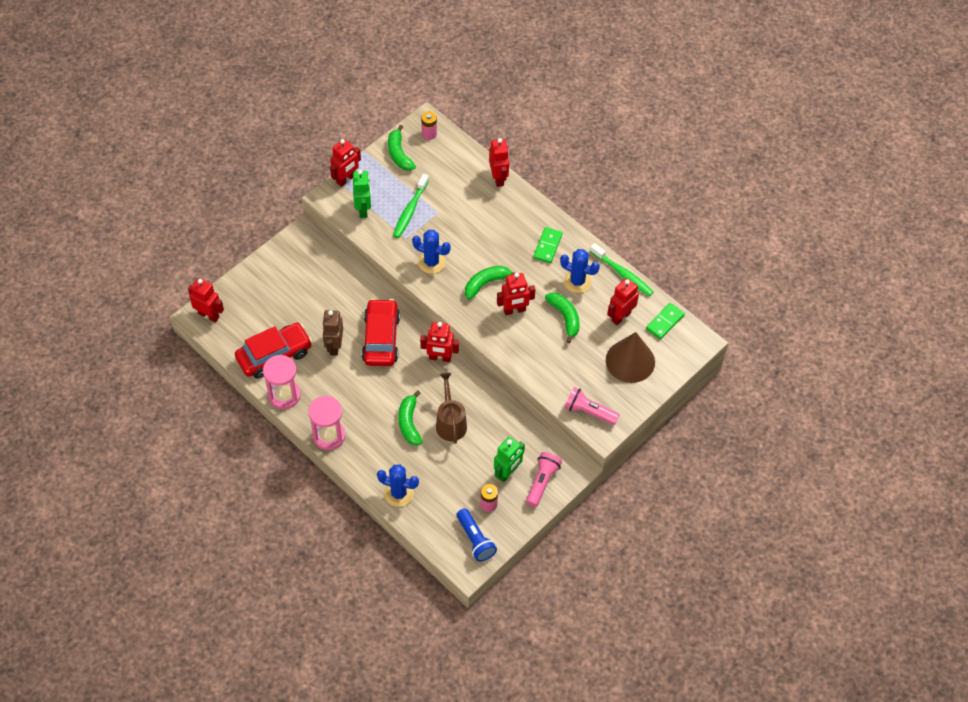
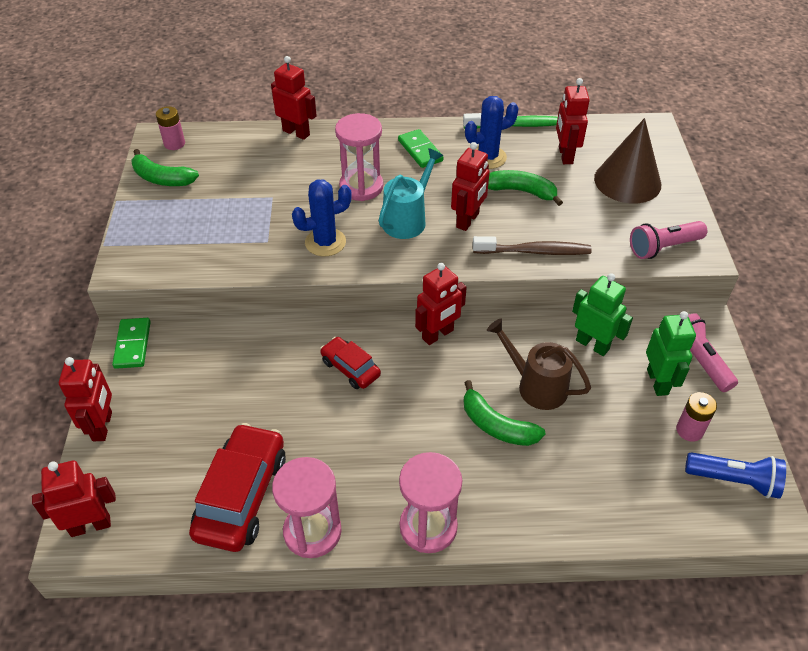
camera: 45 degrees left, 10 degrees down
(334, 346) = (306, 421): brown robot -> none
(346, 179) = (125, 237): red robot -> red robot (103, 426)
(363, 209) = (182, 250): green robot -> green robot (592, 344)
(381, 338) = (350, 368): red car -> red car, size x0.56
(398, 493) = (592, 513): blue cactus -> none
(410, 210) = (239, 215): green toothbrush -> none
(486, 283) = (407, 219): green banana -> turquoise watering can
(488, 243) = (361, 187): none -> pink hourglass
(522, 356) = (534, 251): none -> brown toothbrush
(664, 322) = (604, 133): green domino -> green domino (132, 345)

